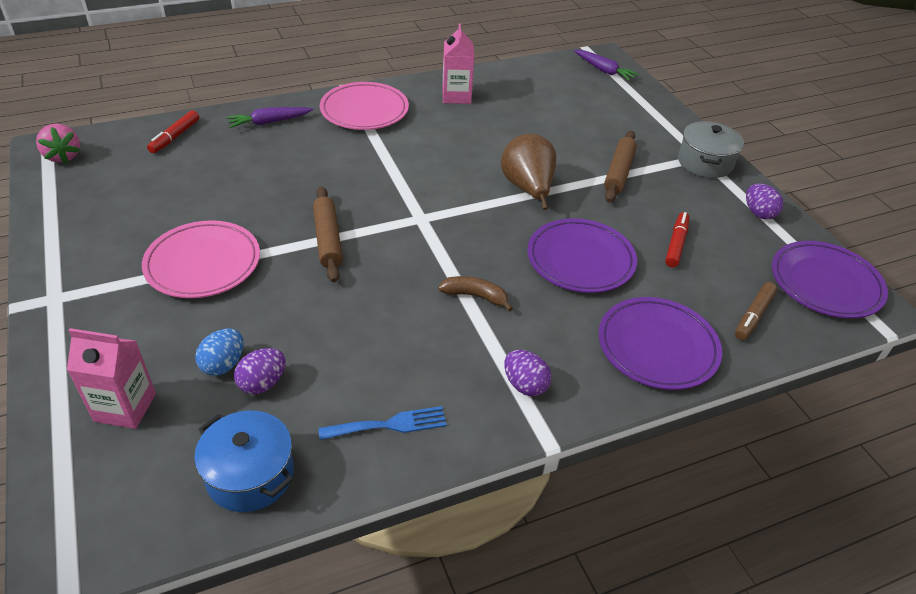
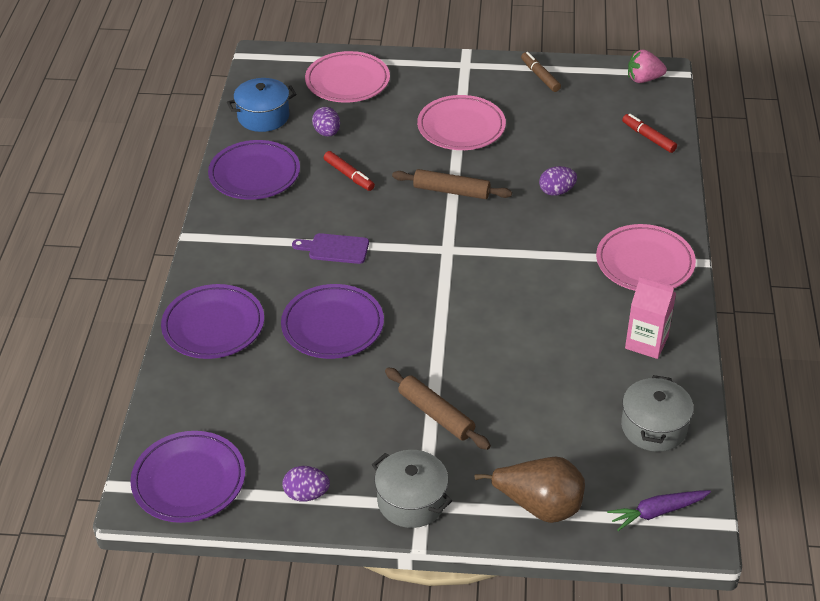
camera: 120 degrees right, 0 degrees up
(125, 407) = (347, 81): pink carton -> pink plate
(223, 364) = (354, 121): blue egg -> none
(269, 122) = (650, 195): purple carrot -> none
(389, 424) = (254, 174): blue fork -> purple plate
(475, 296) = (335, 249): brown banana -> purple cutting board
(525, 385) = (236, 242): purple egg -> purple egg (556, 191)
(528, 189) = (448, 332): brown pear -> brown pear (539, 506)
(535, 81) = (653, 427): none -> grey pot
(676, 244) = (308, 401): red marker -> red marker (349, 175)
(753, 316) = (196, 403): brown marker -> brown marker (540, 76)

